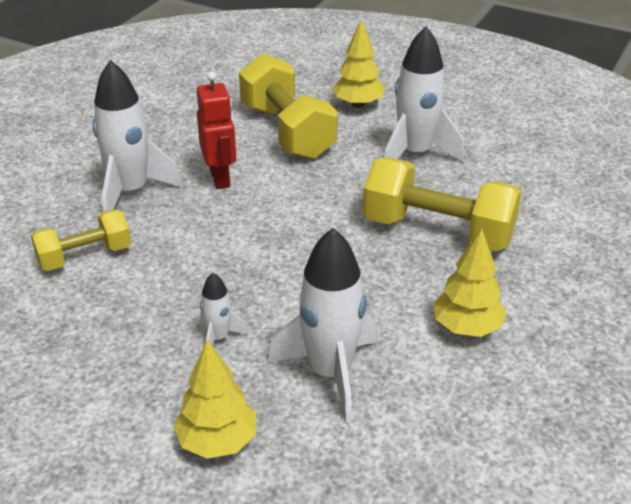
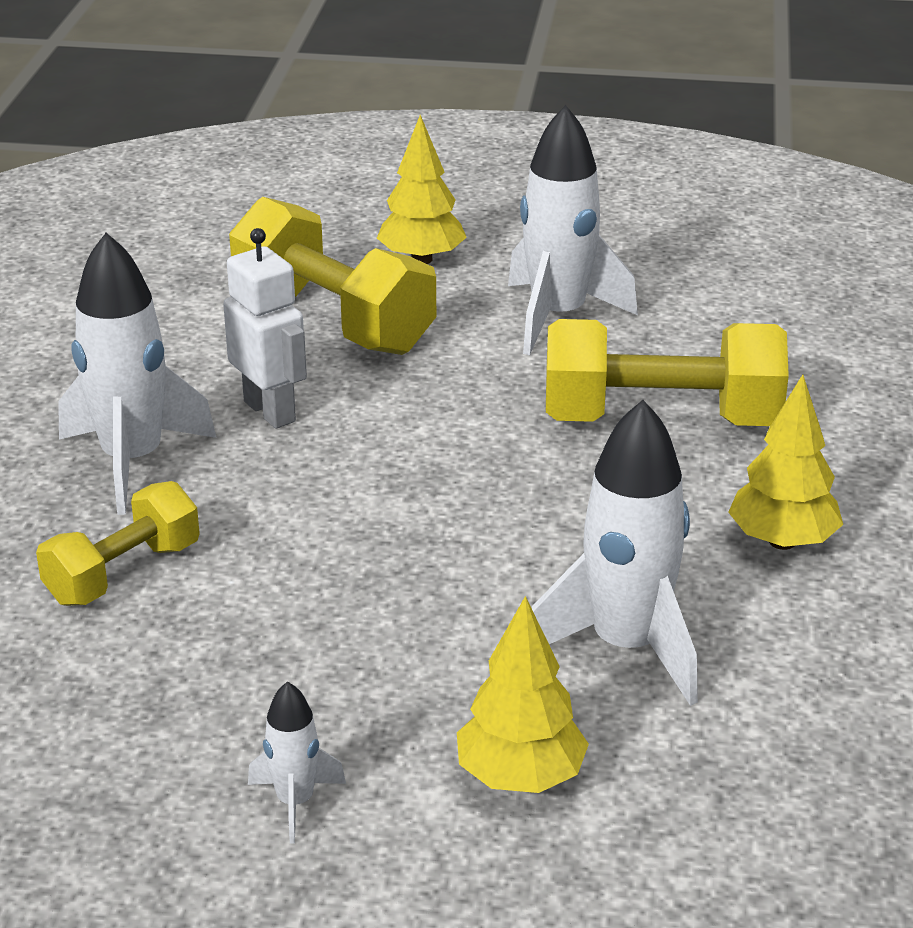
camera: 20 degrees left, 5 degrees down
(219, 338) = (426, 640): white rocket -> white rocket (295, 802)
(220, 178) = (270, 411): red robot -> white robot

